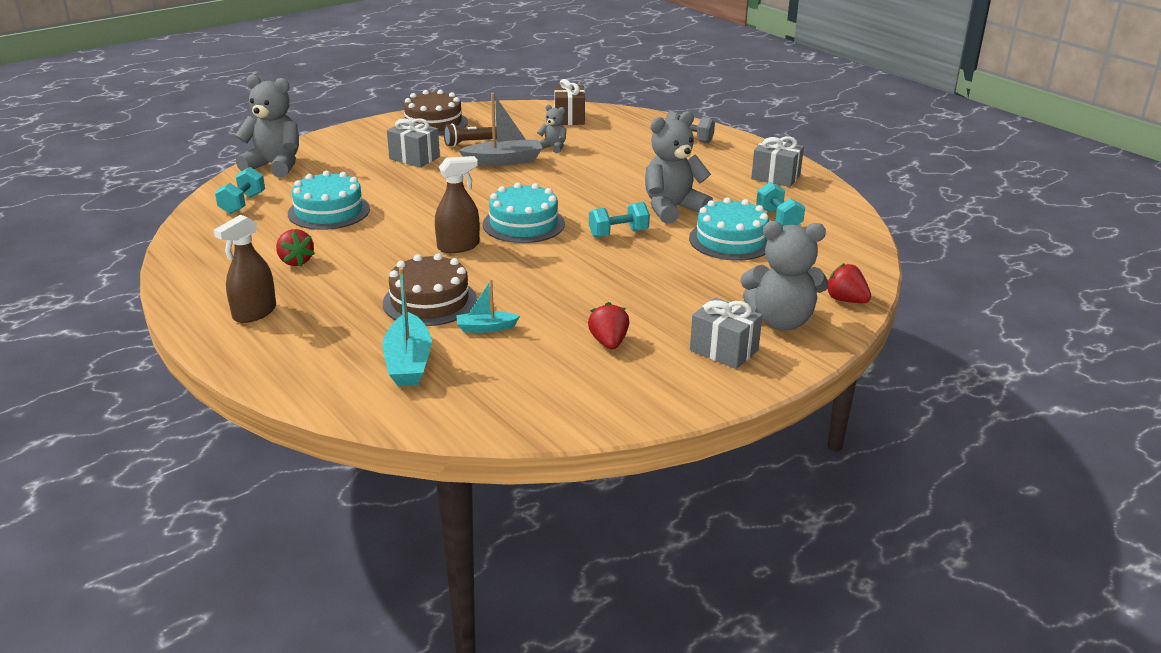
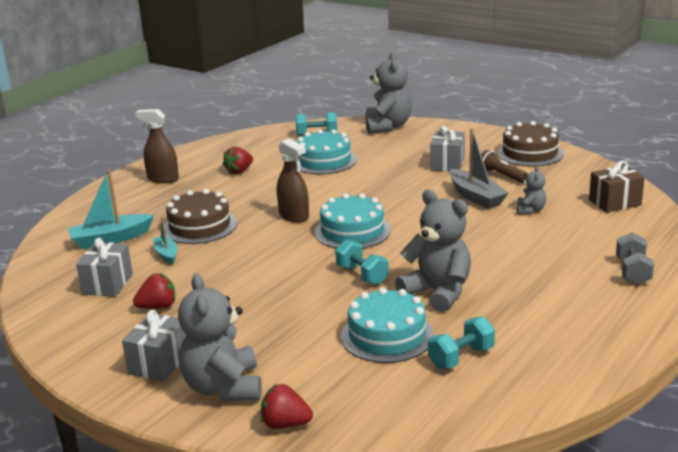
camera: 75 degrees right, 5 degrees down
(775, 177) = (579, 341): grey gift -> grey gift (108, 284)
(846, 300) = (285, 424): red strawberry -> red strawberry turned 105 degrees counterclockwise

